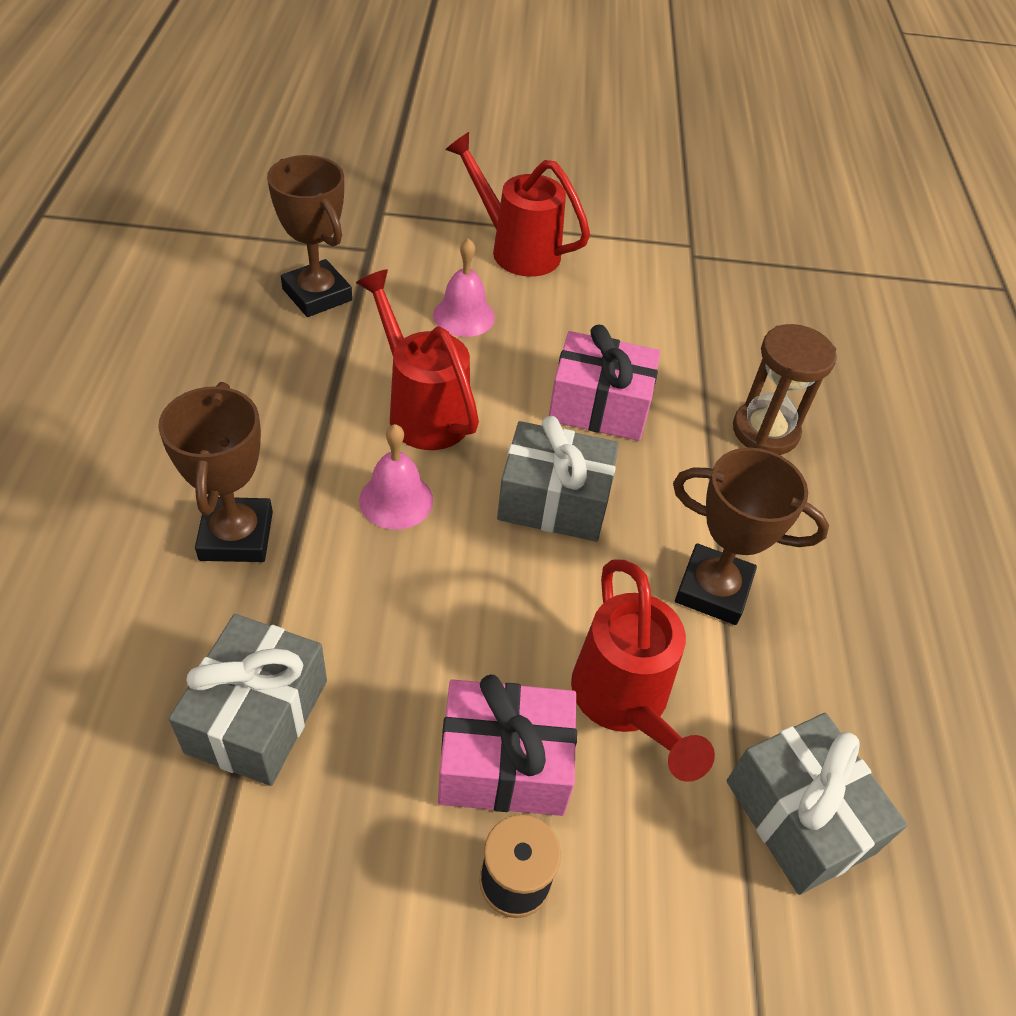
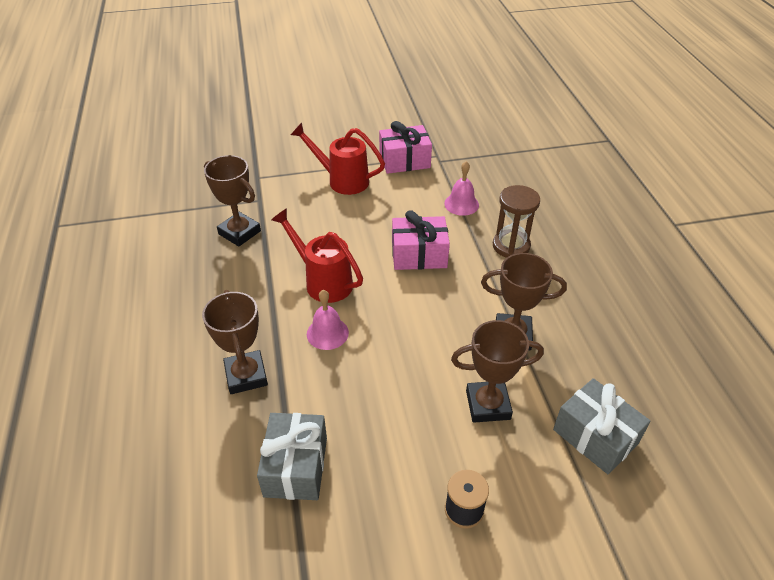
camera: 10 degrees left, 5 degrees down
(464, 316) = (327, 224): pink bell -> pink bell (461, 204)
(504, 764) = (436, 453): pink gift -> pink gift (404, 161)
(554, 501) = (413, 311): grey gift -> none
(625, 702) = (488, 405): red watering can -> brown trophy

